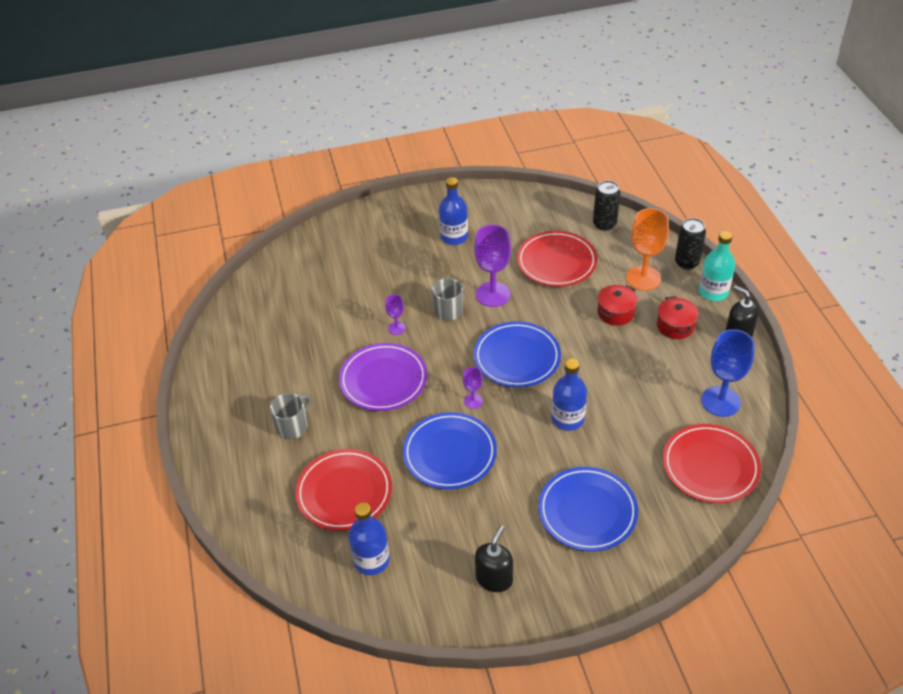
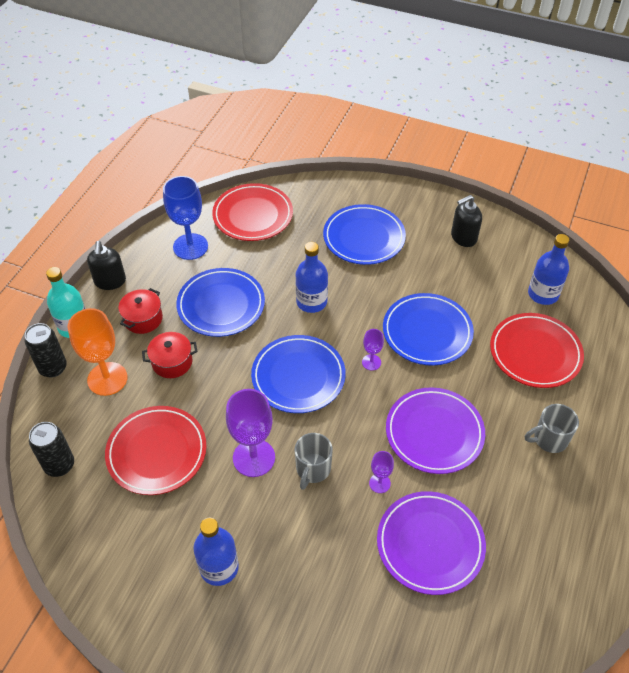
camera: 145 degrees left, 5 degrees up
(337, 315) = (430, 544): none -> purple plate
(633, 371) = (221, 305): none -> blue plate

